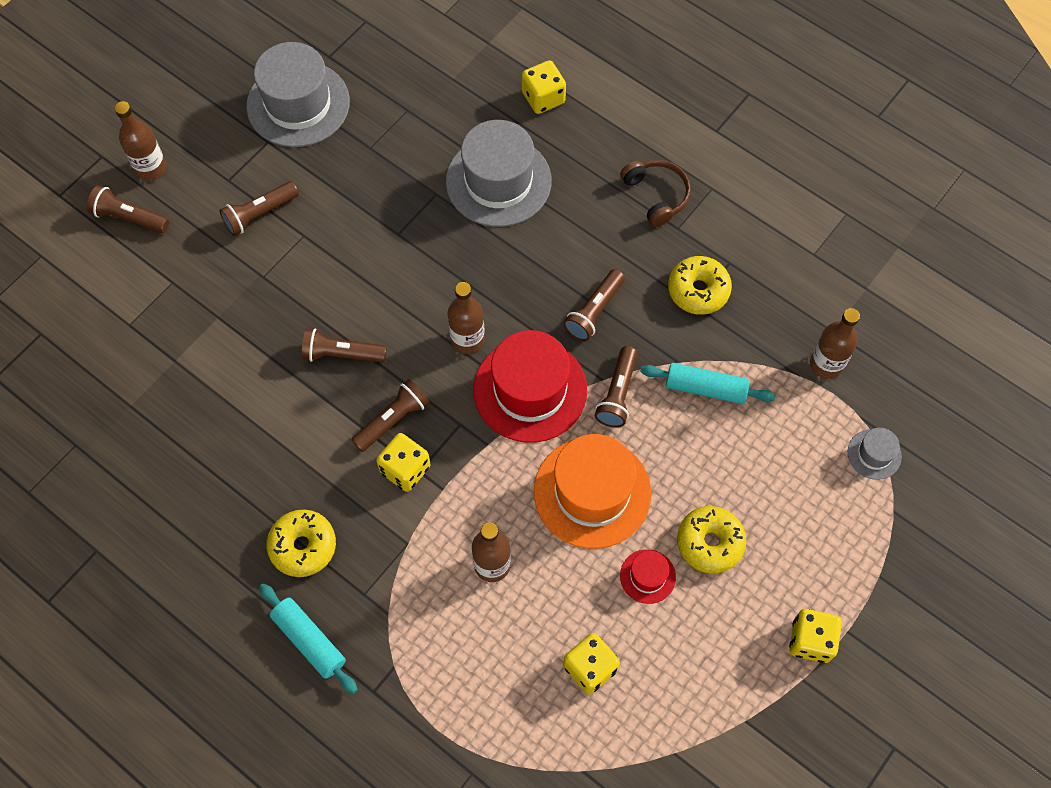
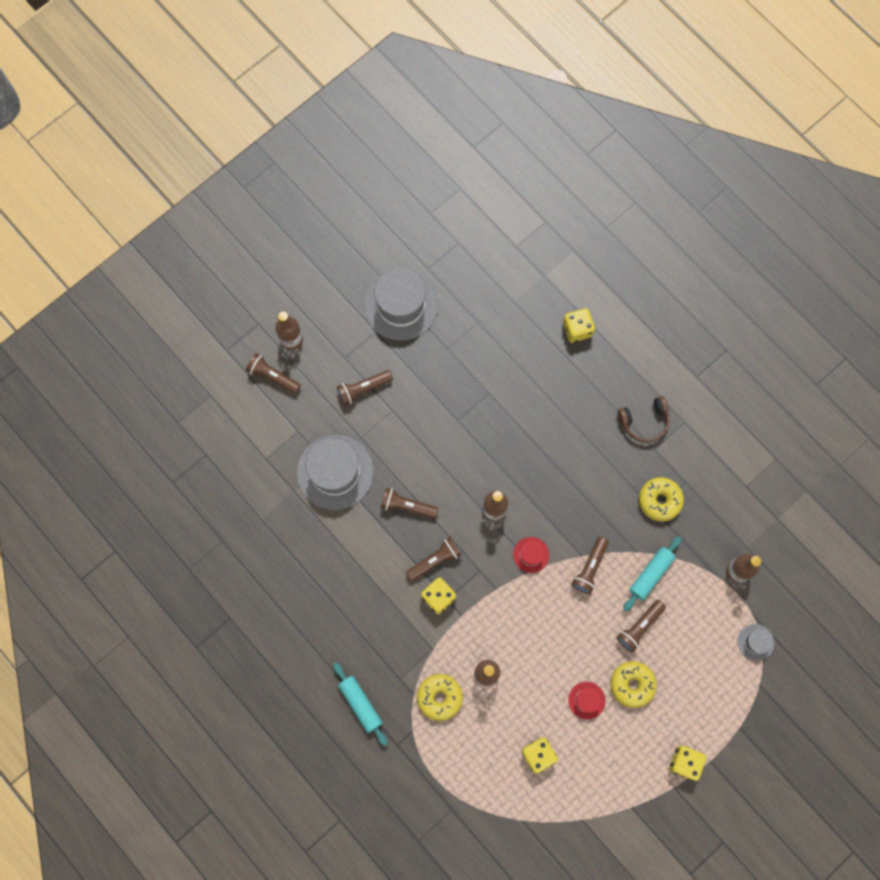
camera: 10 degrees right, 10 degrees up
(303, 546) = (364, 639): yellow donut -> yellow donut (439, 697)
(498, 181) = (534, 391): grey hat -> grey hat (335, 472)
(530, 390) = (531, 554): red hat -> red hat, size x0.46
(592, 492) = (560, 635): orange hat -> none
(594, 311) = (584, 504): brown flashlight -> brown flashlight (639, 627)
(656, 195) = (644, 421): brown headphones -> brown headphones turned 90 degrees clockwise
(705, 388) = (651, 574): turquoise rolling pin -> turquoise rolling pin turned 75 degrees counterclockwise

